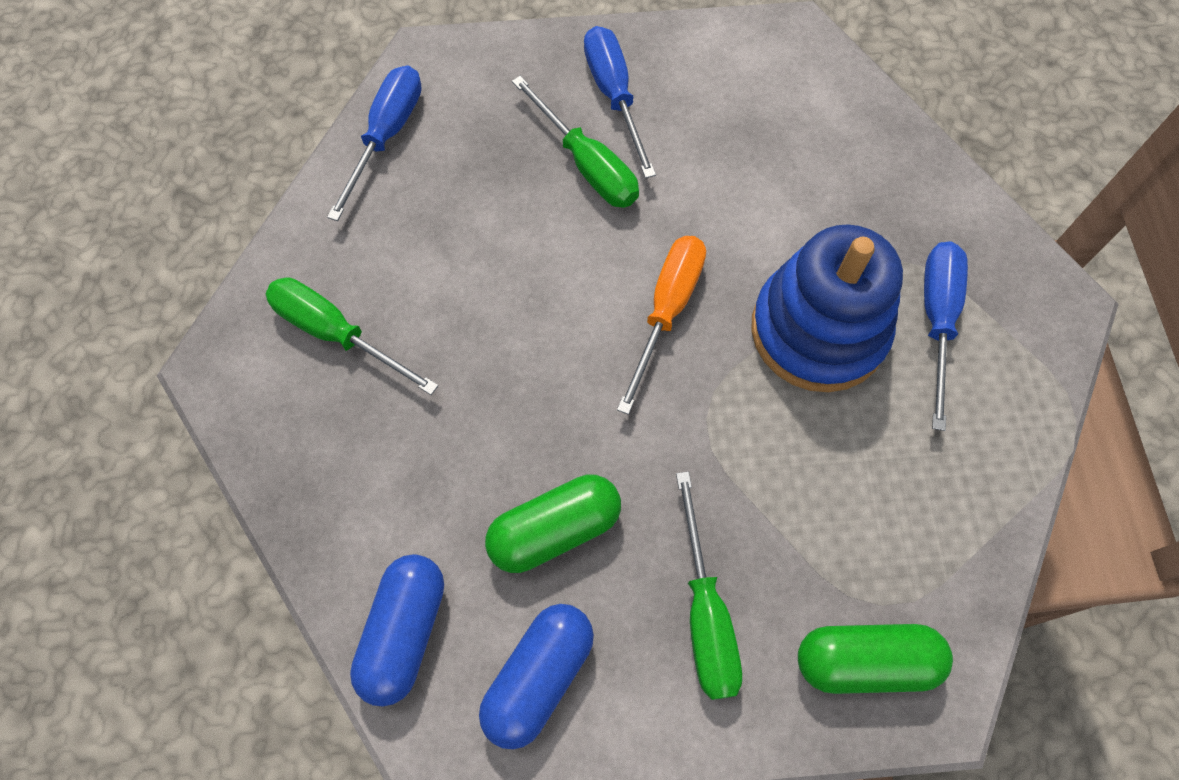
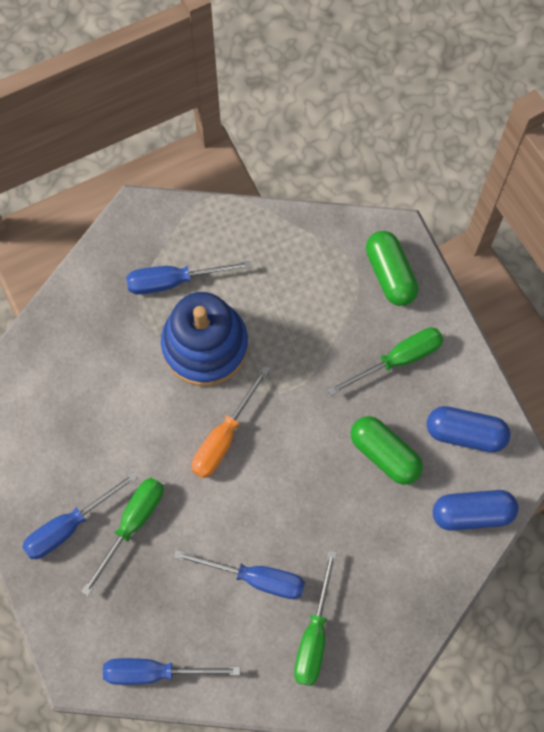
camera: 110 degrees left, 5 degrees up
(449, 287) = (255, 578): none -> blue screwdriver
(667, 311) = (223, 437): orange screwdriver -> orange screwdriver turned 60 degrees counterclockwise

